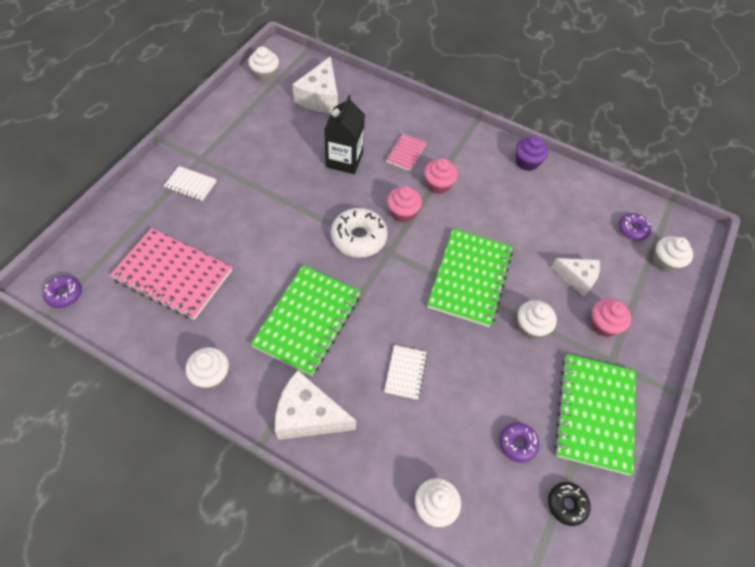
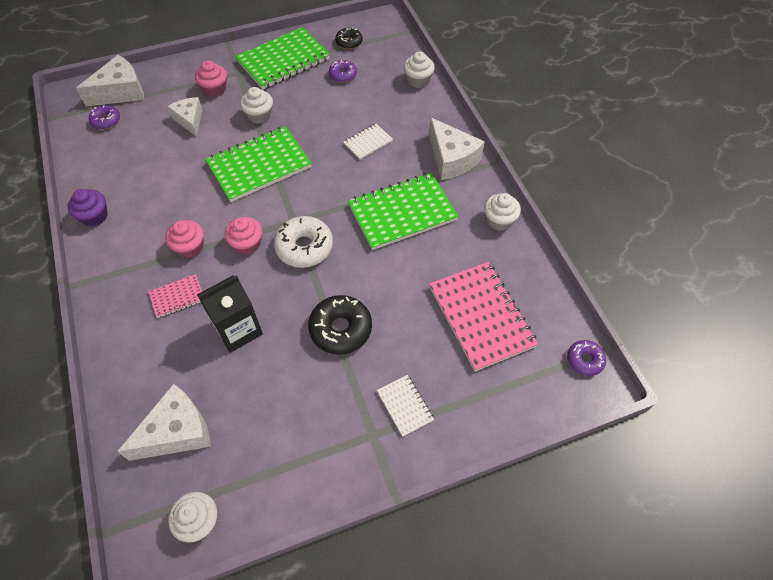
camera: 135 degrees left, 0 degrees up
(275, 201) = (340, 329): none -> black donut
(665, 262) = (121, 92): white cupcake -> white cheese

